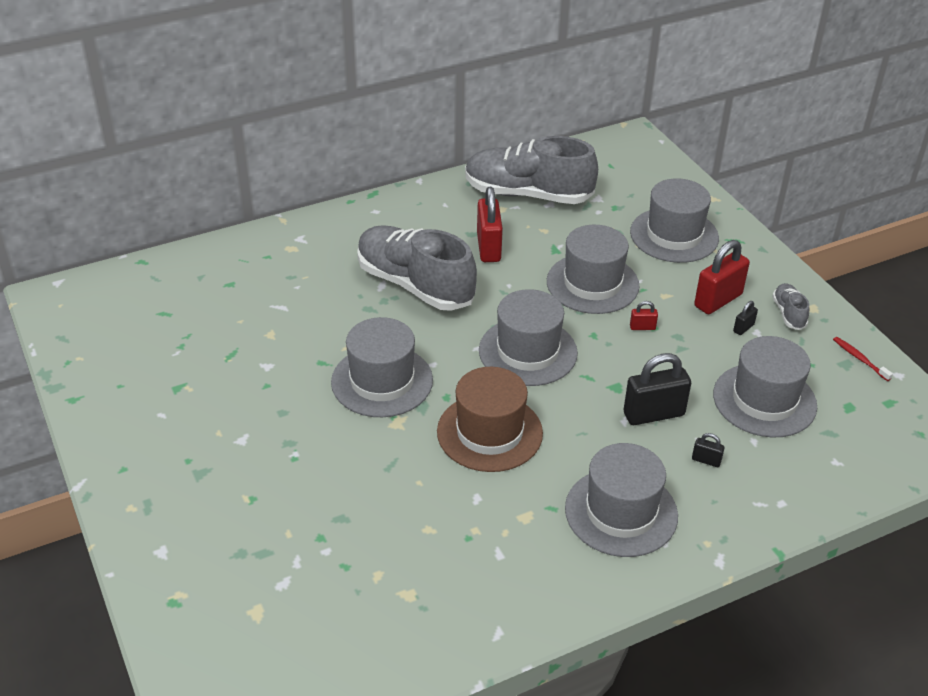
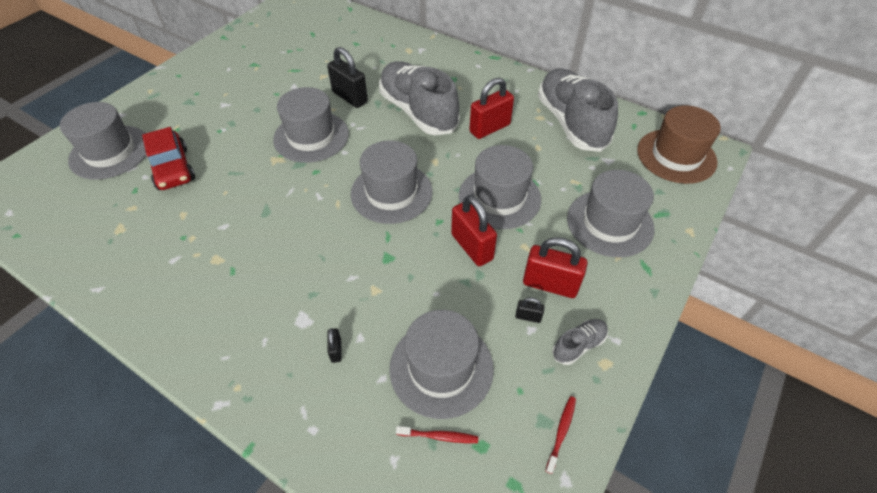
camera: 60 degrees right, 10 degrees up
(334, 519) = (173, 169): none -> red car
(415, 285) = (418, 112): grey shoe -> grey shoe turned 45 degrees counterclockwise
(489, 432) = (292, 206): brown hat -> brown hat (676, 156)
(621, 512) = (246, 314): grey hat -> grey hat (110, 152)
(642, 327) = (472, 247): red padlock -> red padlock, size x2.19
(653, 414) = (371, 293): black padlock -> black padlock (350, 97)
(828, 427) = (439, 436): none -> red toothbrush

